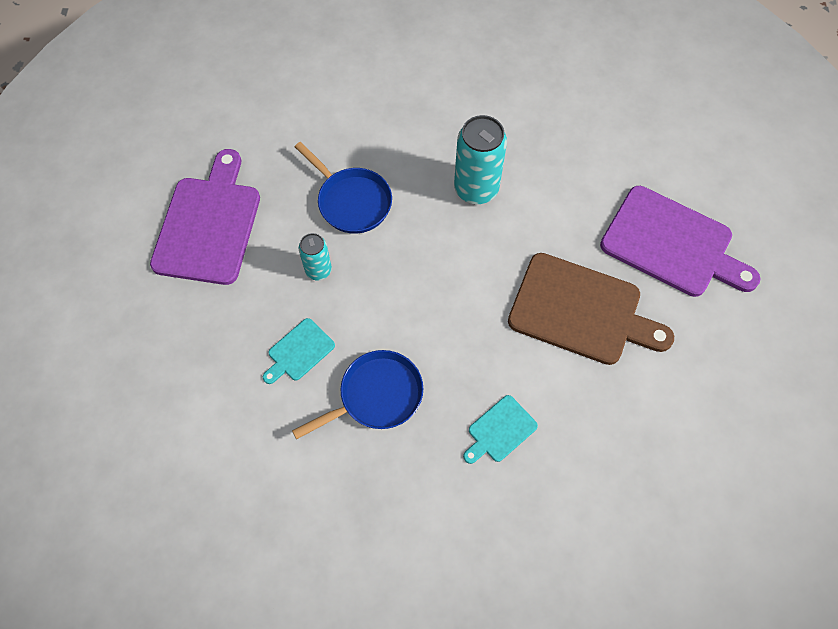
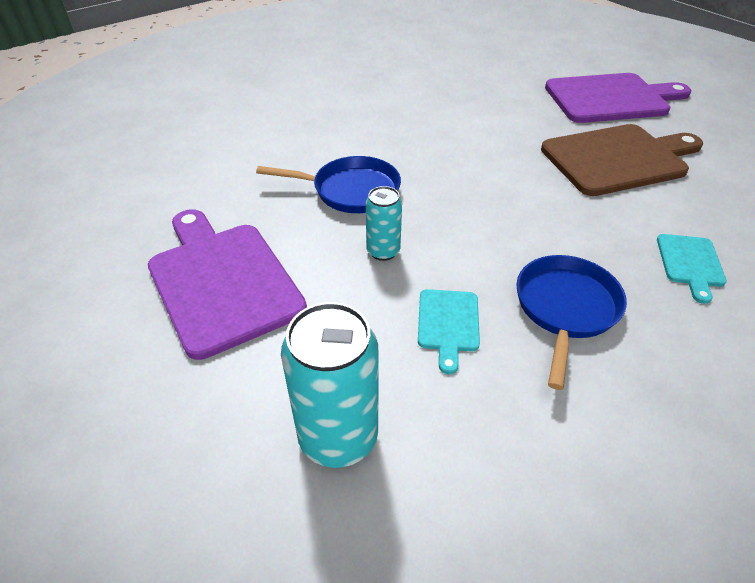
camera: 40 degrees left, 20 degrees down
(476, 189) = (442, 135): turquoise can -> turquoise can (338, 437)

